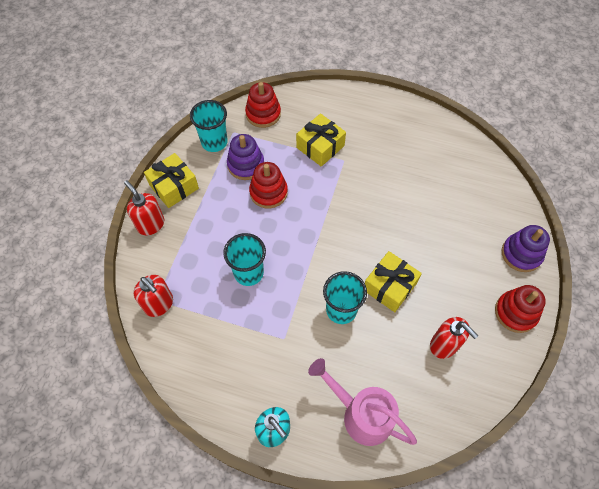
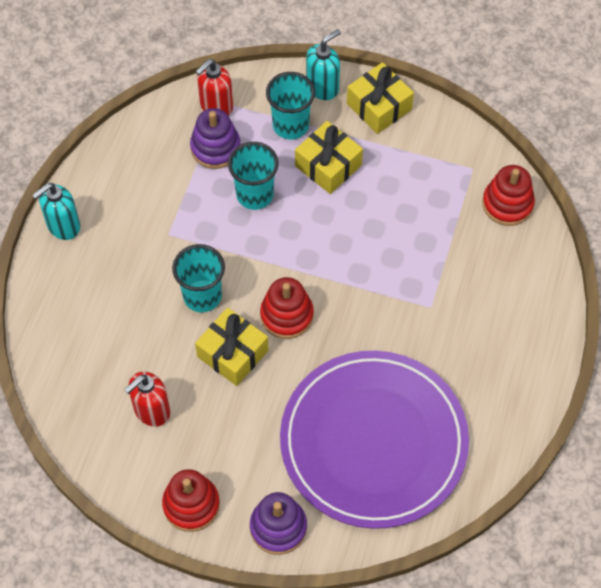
camera: 90 degrees right, 0 degrees up
(150, 224) = (322, 87): red soap dispenser -> turquoise soap dispenser
(214, 142) = (453, 147): turquoise cup -> turquoise cup (290, 125)
(246, 165) = (417, 186): purple stacking toy -> purple stacking toy (215, 148)
(268, 192) = (373, 214): red stacking toy -> red stacking toy (287, 315)
(320, 147) = (452, 277): yellow gift -> yellow gift (328, 165)
(361, 414) = (74, 312): pink watering can -> none
(448, 196) = (373, 441): none -> purple plate

